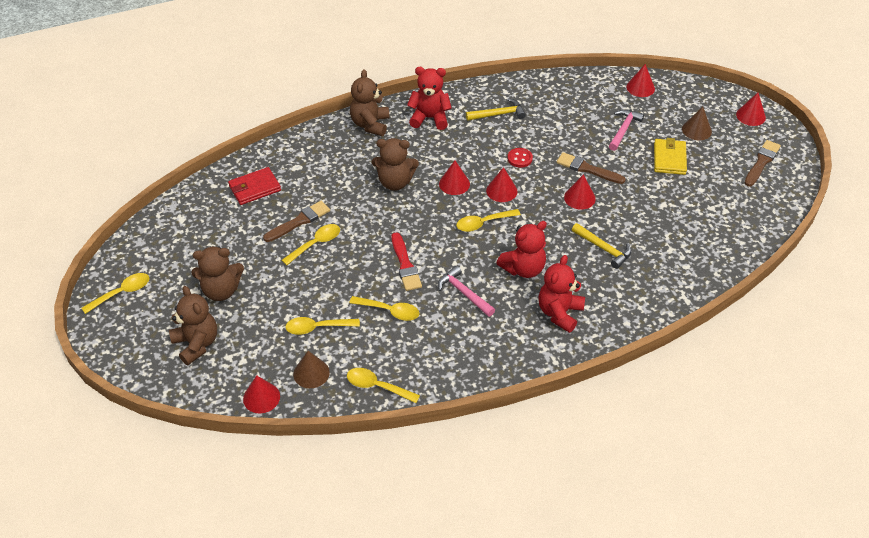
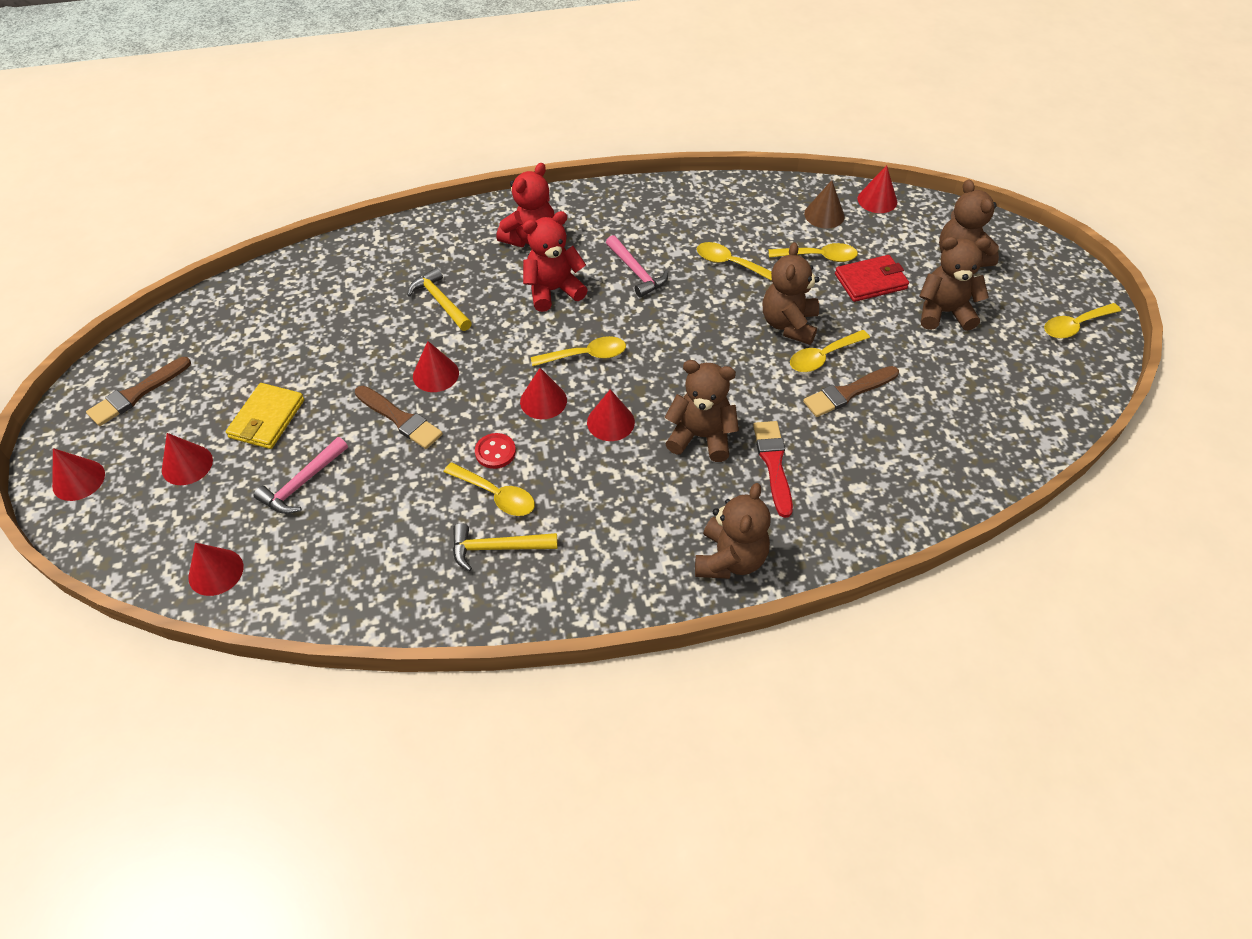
camera: 170 degrees left, 5 degrees up
(254, 188) = (922, 457): red wallet -> red wallet (870, 281)
(341, 265) = (789, 324): none -> brown teddy bear
(377, 386) = (752, 195): yellow spoon -> yellow spoon (496, 495)
(405, 265) = (703, 314): red brush -> red brush (773, 464)
(430, 118) = (621, 557): red teddy bear -> none
(696, 130) = (187, 465): brown cone -> red cone

